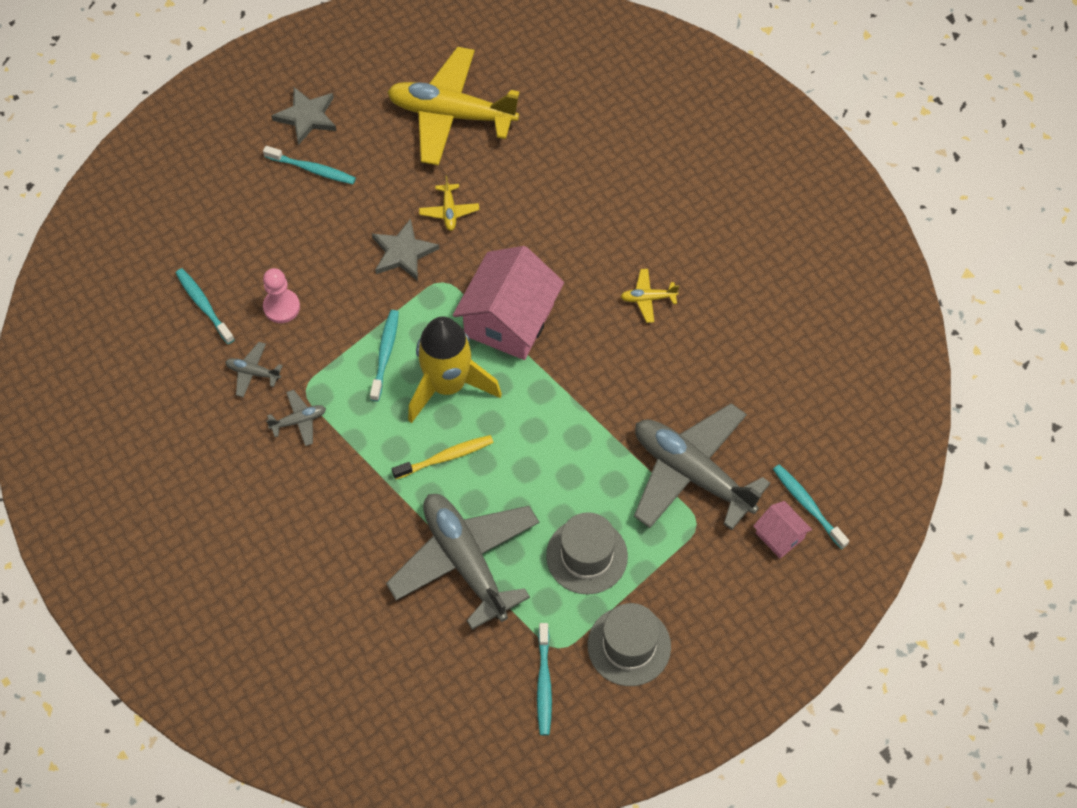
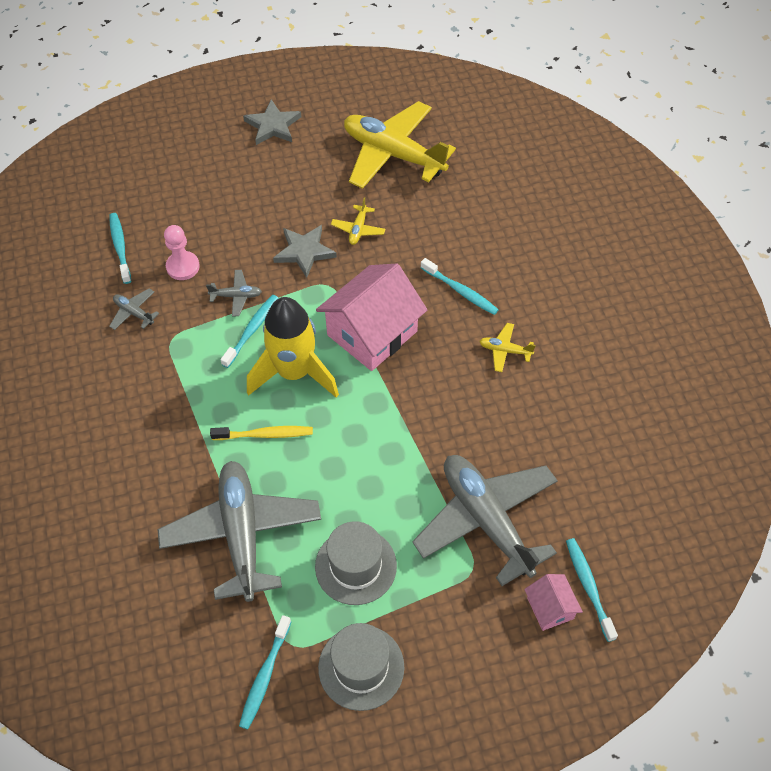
camera: 20 degrees right, 5 degrees down
(299, 421) = (153, 364): grey plane -> grey plane (236, 296)
(312, 169) = (258, 166): turquoise toothbrush -> turquoise toothbrush (460, 291)

